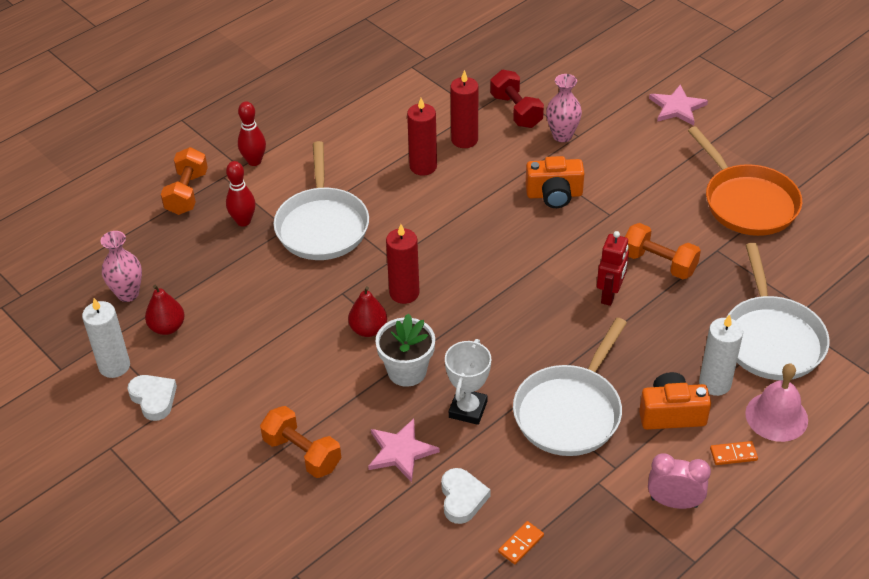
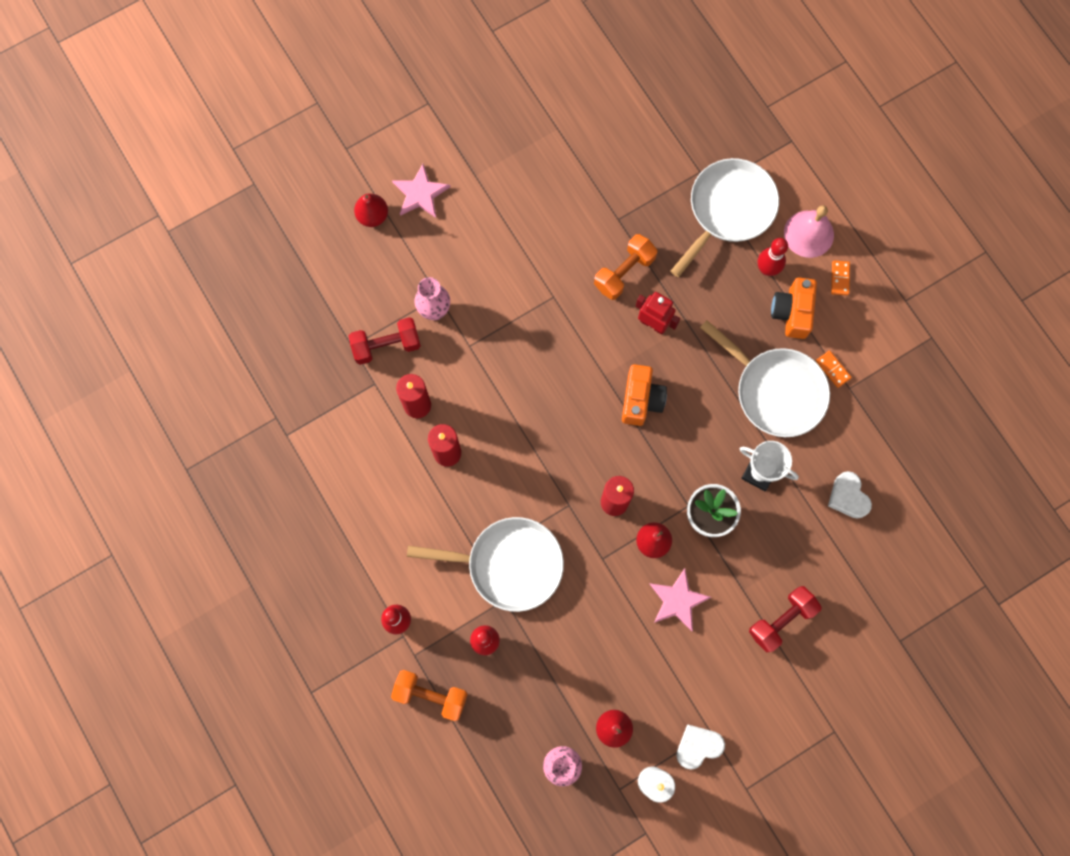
camera: 80 degrees left, 30 degrees up
(302, 453) = (781, 620): orange dumbbell -> red dumbbell
(401, 451) = (793, 537): pink star -> pink star (678, 600)
(462, 498) = (848, 497): white heart -> white heart turned 120 degrees counterclockwise
(521, 544) = (897, 461): orange domino -> orange domino (833, 369)
(554, 195) = (516, 339): orange camera -> orange camera (641, 400)
(640, 82) = (373, 216): none -> red pear
(674, 502) = (877, 336): pink clock -> none
(715, 383) = (767, 269): white candle -> red bowling pin
(747, 202) = (565, 174): orange pan -> none
(771, 339) = (728, 210): white pan -> white pan turned 60 degrees counterclockwise

